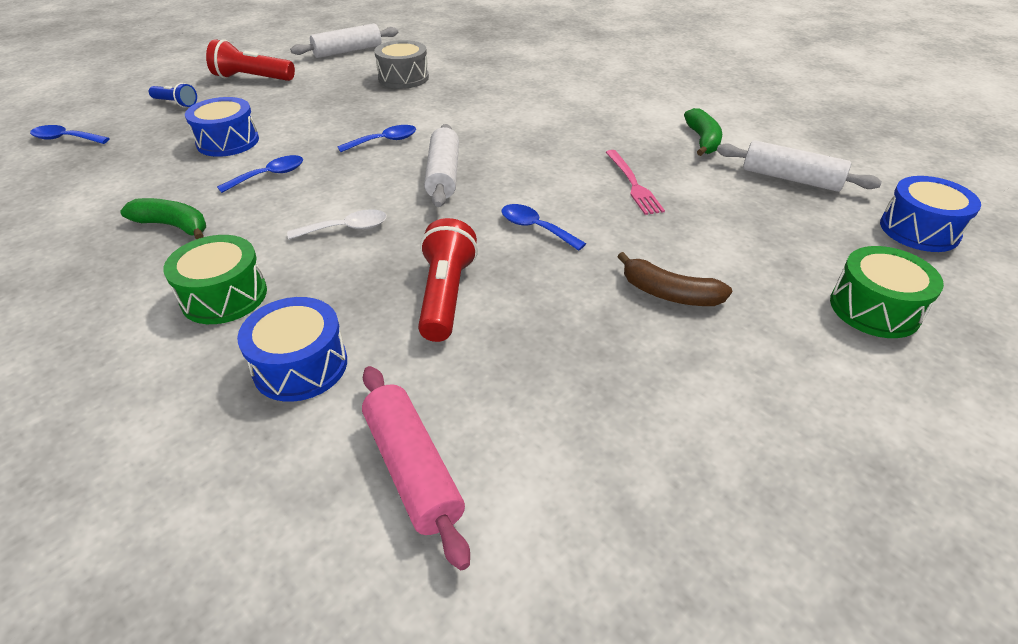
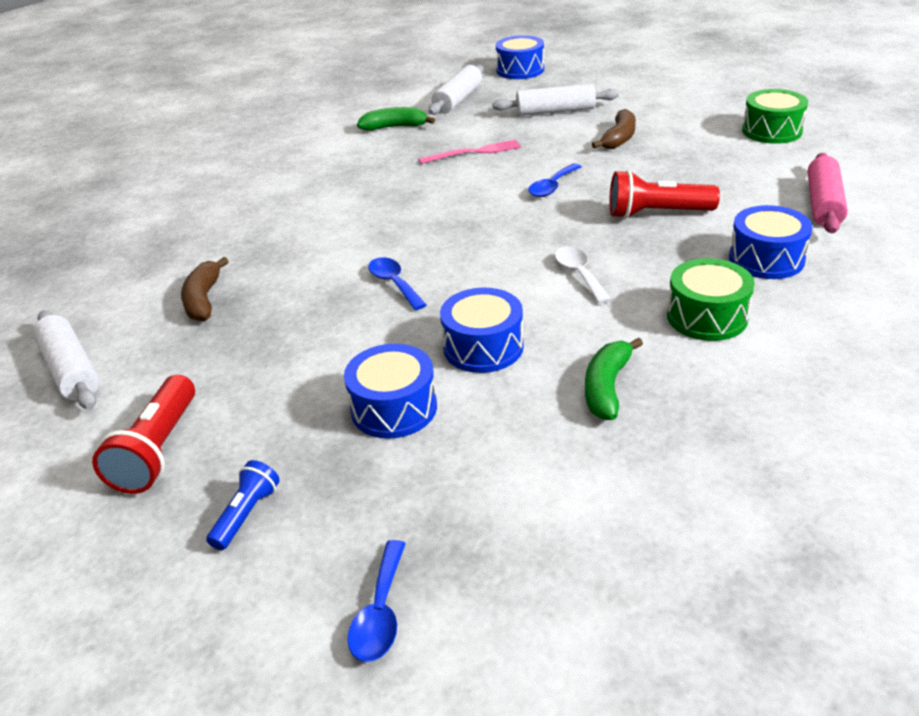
camera: 90 degrees left, 5 degrees down
(269, 175) = (483, 347): blue spoon -> blue drum
(403, 78) = (204, 299): grey drum -> brown banana
(412, 469) = (824, 204): pink rolling pin -> pink rolling pin turned 45 degrees counterclockwise
(443, 175) = (469, 238): white rolling pin -> white rolling pin (555, 111)
(874, 309) = (609, 87): green drum -> green drum (772, 131)

